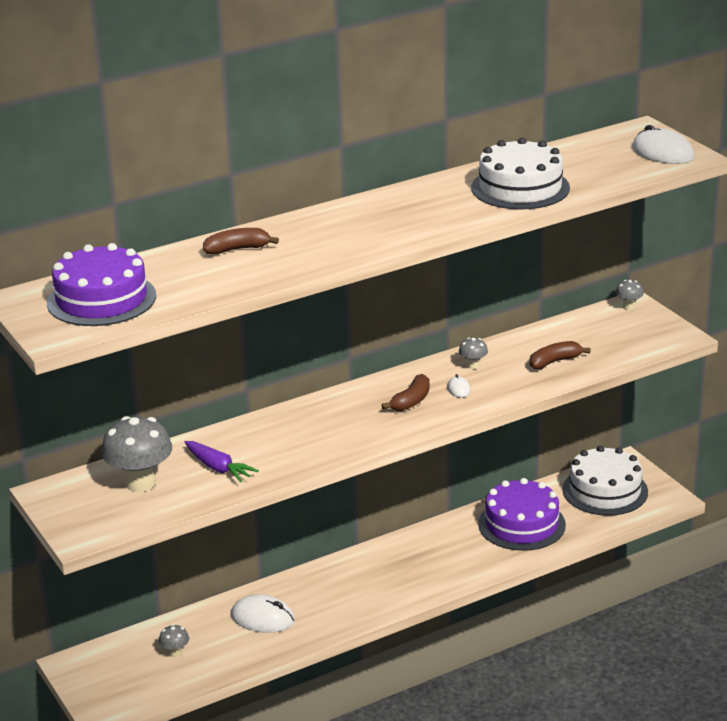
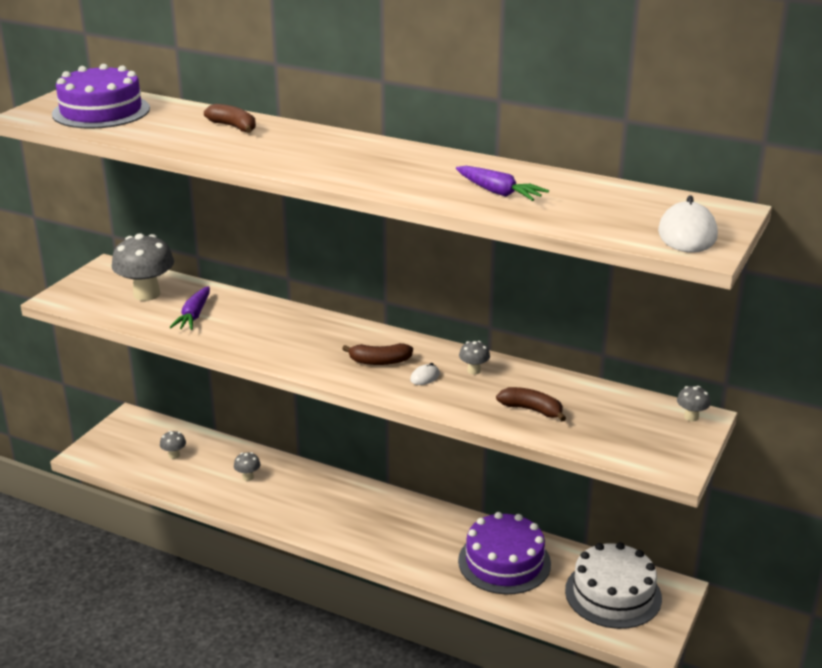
camera: 55 degrees right, 0 degrees up
(263, 618) = (248, 477): white mouse -> grey mushroom
(520, 188) = (498, 192): white cake -> purple carrot

